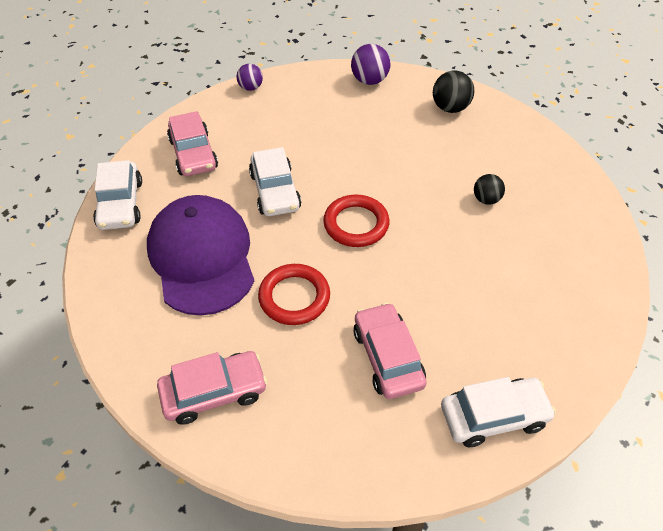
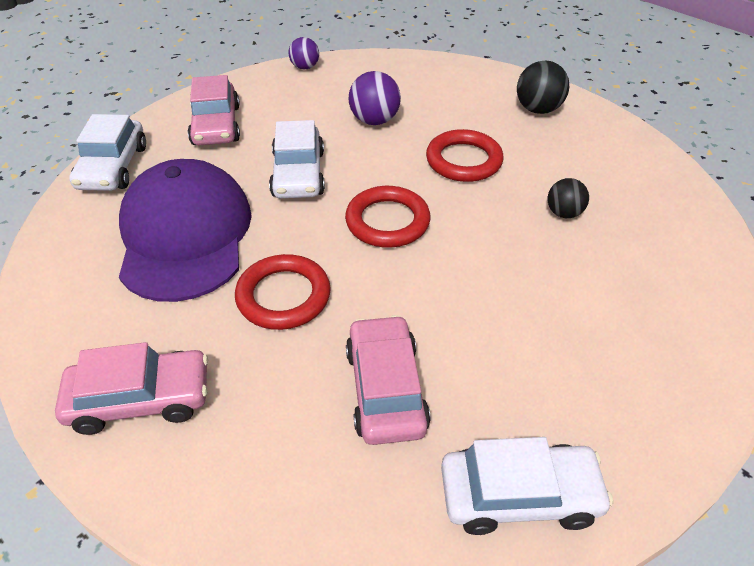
camera: 10 degrees right, 5 degrees down
(369, 80) = (446, 73): purple ball -> purple ball (374, 120)
(402, 162) = (463, 160): none -> red ring

